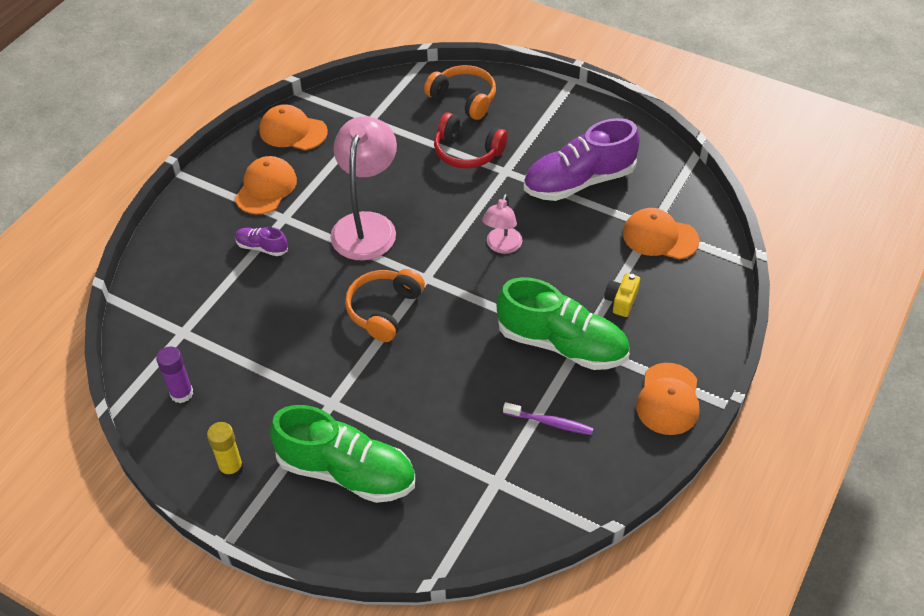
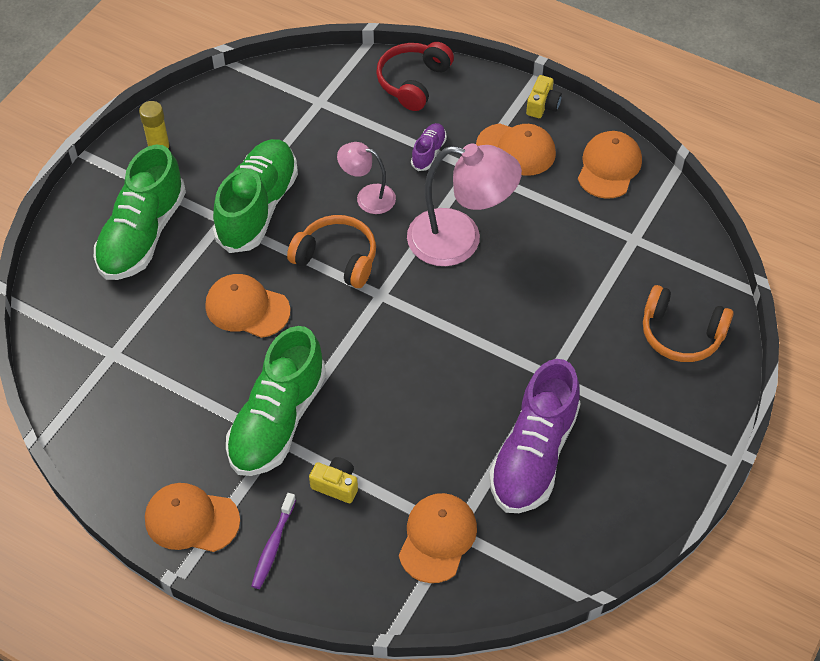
camera: 90 degrees right, 5 degrees up
(181, 393) = (247, 108): purple glue stick -> none
(215, 170) = (542, 105): none -> yellow camera
(317, 375) = (257, 207): none -> green shoe
(440, 375) = (247, 308): none -> orange cap
(464, 99) = (681, 334): orange headphones -> orange headphones turned 75 degrees clockwise
(467, 152) = (583, 336): red headphones -> red headphones (413, 82)
(502, 246) = (425, 368): pink lamp -> pink lamp (368, 197)
(550, 423) = (175, 403): purple toothbrush -> purple toothbrush (273, 546)
(579, 182) = (534, 455): purple shoe -> purple shoe turned 135 degrees counterclockwise

